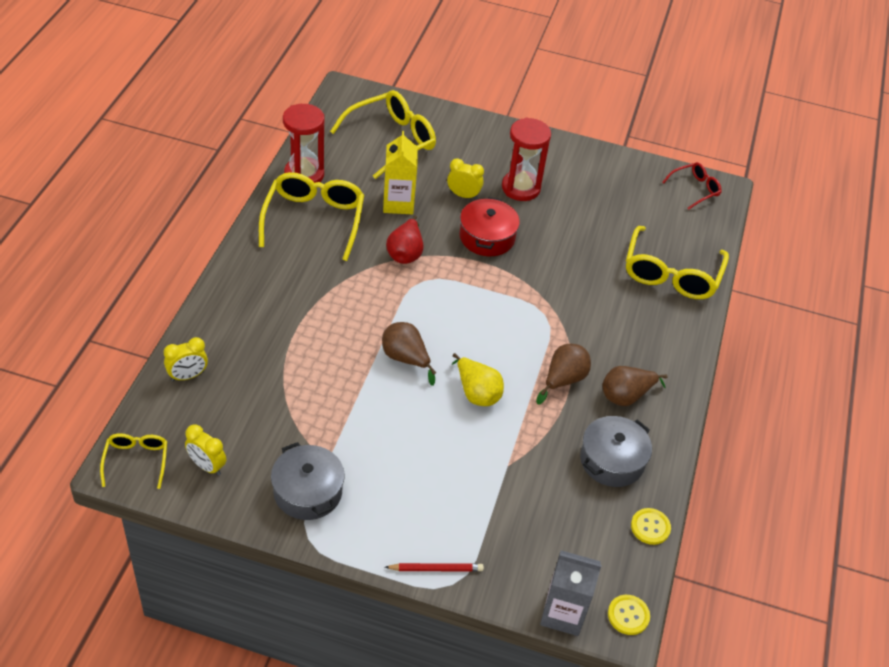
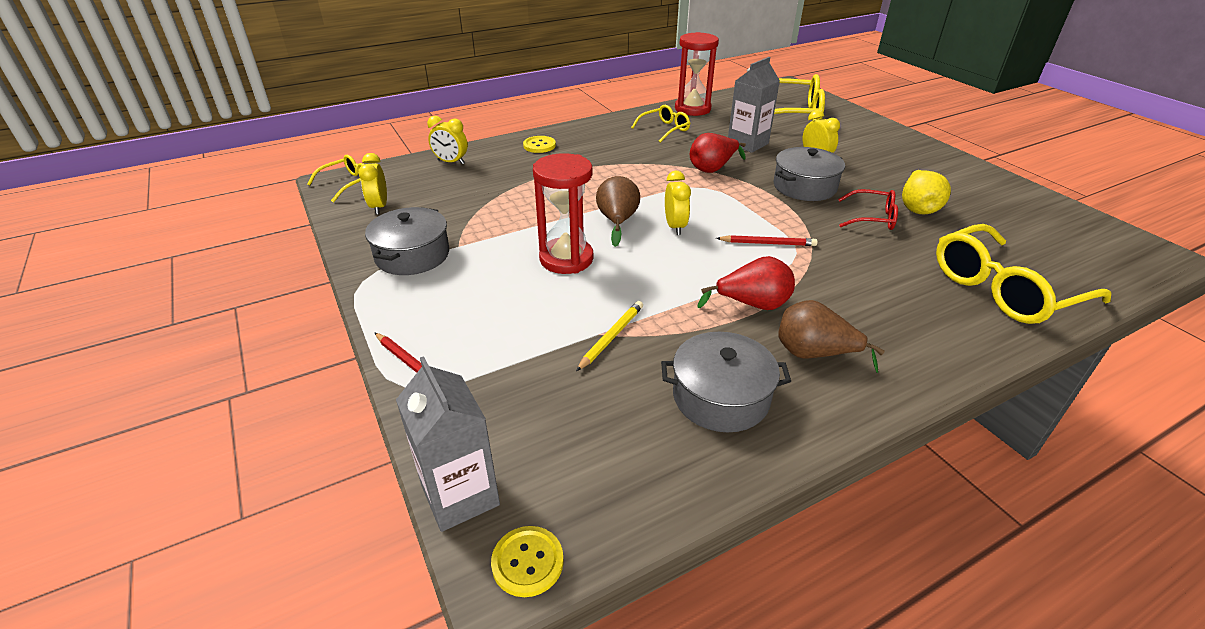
camera: 50 degrees right, 10 degrees down
(313, 220) = (664, 129): yellow glasses -> yellow glasses, size x0.54
(398, 203) = (747, 144): yellow carton -> grey carton
(448, 338) = (675, 227): none -> yellow clock
(476, 393) = (647, 270): yellow pear -> yellow pear (917, 207)
(487, 237) = (804, 187): red pot -> grey pot
(517, 462) = (611, 337): none -> yellow pencil
(520, 316) = (768, 243): none -> red pencil
(521, 188) = (882, 173): red hourglass -> red hourglass (566, 259)
(563, 380) = (752, 305): brown pear -> red pear
(650, 527) = (685, 490): yellow button -> yellow button (539, 145)
(694, 189) = (1115, 242): red glasses -> red glasses (871, 218)

